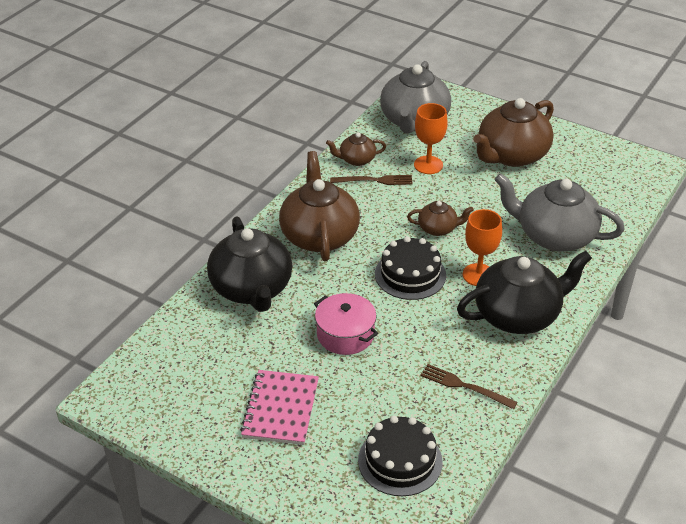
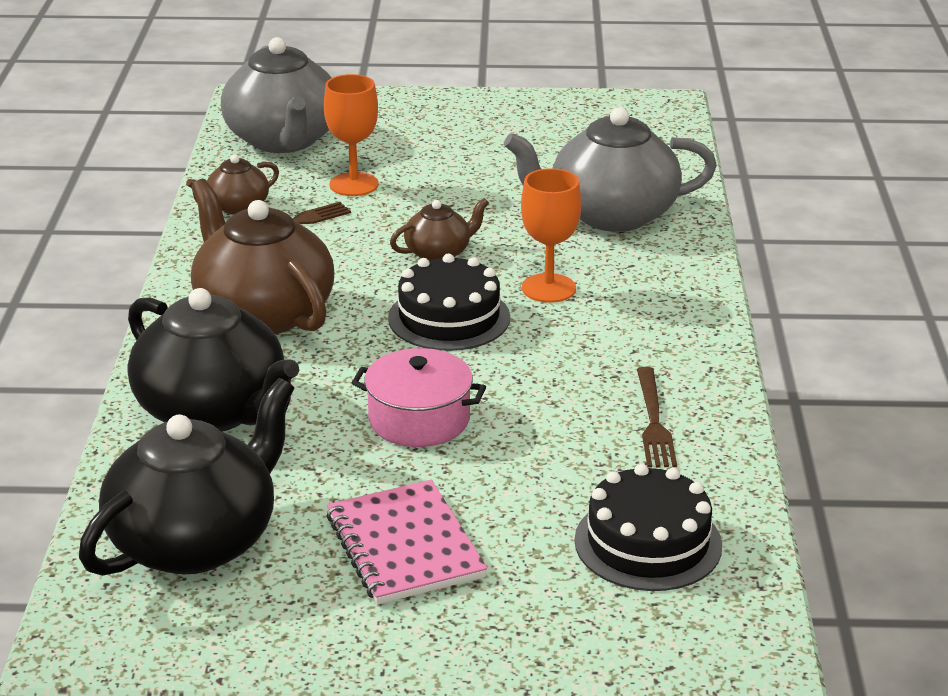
camera: 30 degrees left, 10 degrees down
(464, 386) = (653, 421): brown fork -> brown fork turned 90 degrees counterclockwise
(511, 155) = (465, 143): brown teapot -> none
(518, 315) = (648, 316): black teapot -> black teapot (196, 541)

